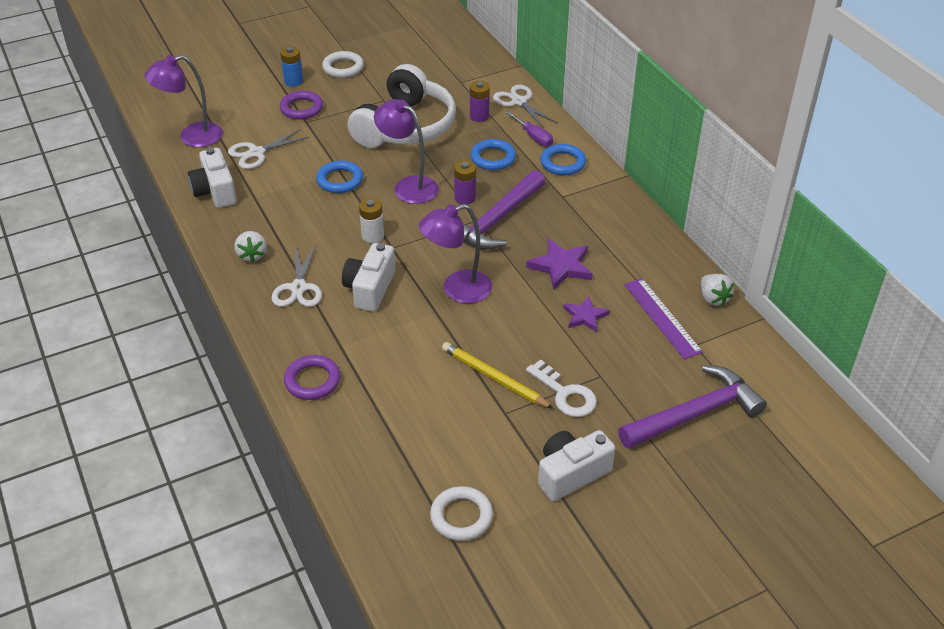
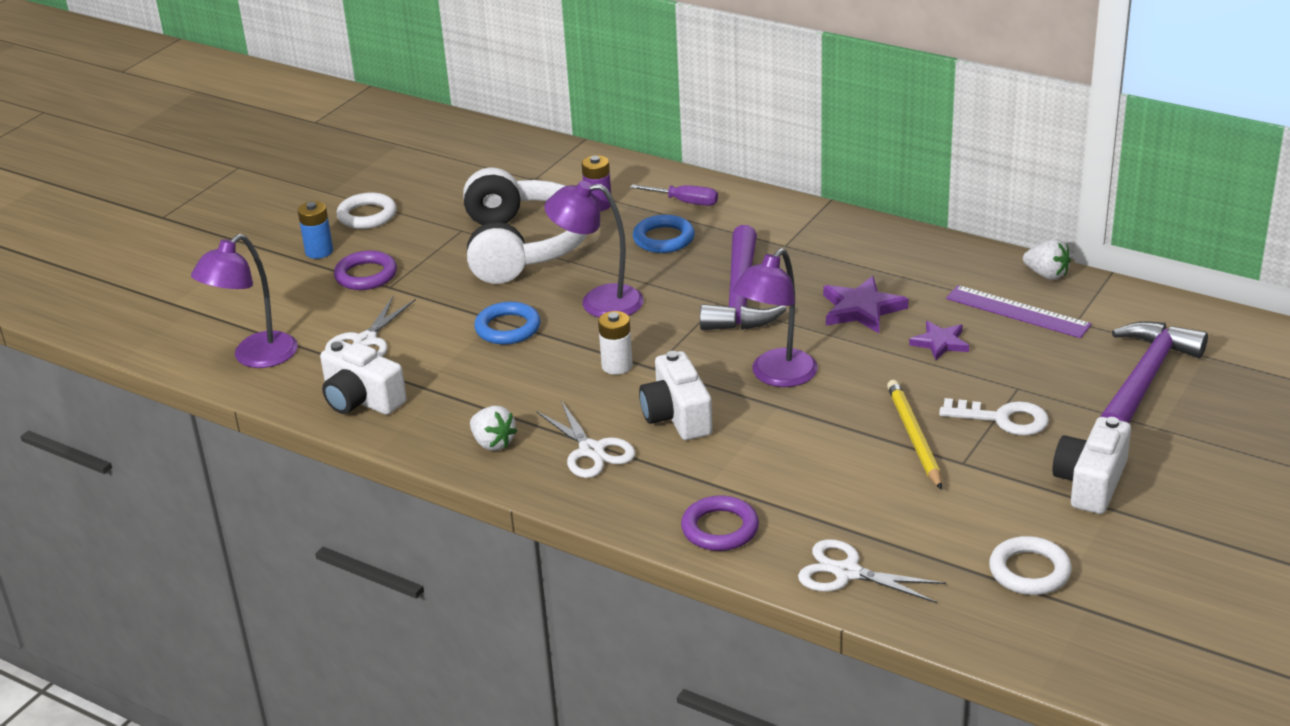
camera: 30 degrees left, 10 degrees down
(465, 198) = (678, 288): purple battery -> none
(494, 378) = (914, 437): yellow pencil -> yellow pencil turned 75 degrees clockwise
(519, 102) = (627, 174): white scissors -> white scissors (847, 572)
(563, 163) = (747, 214): blue ring -> none

